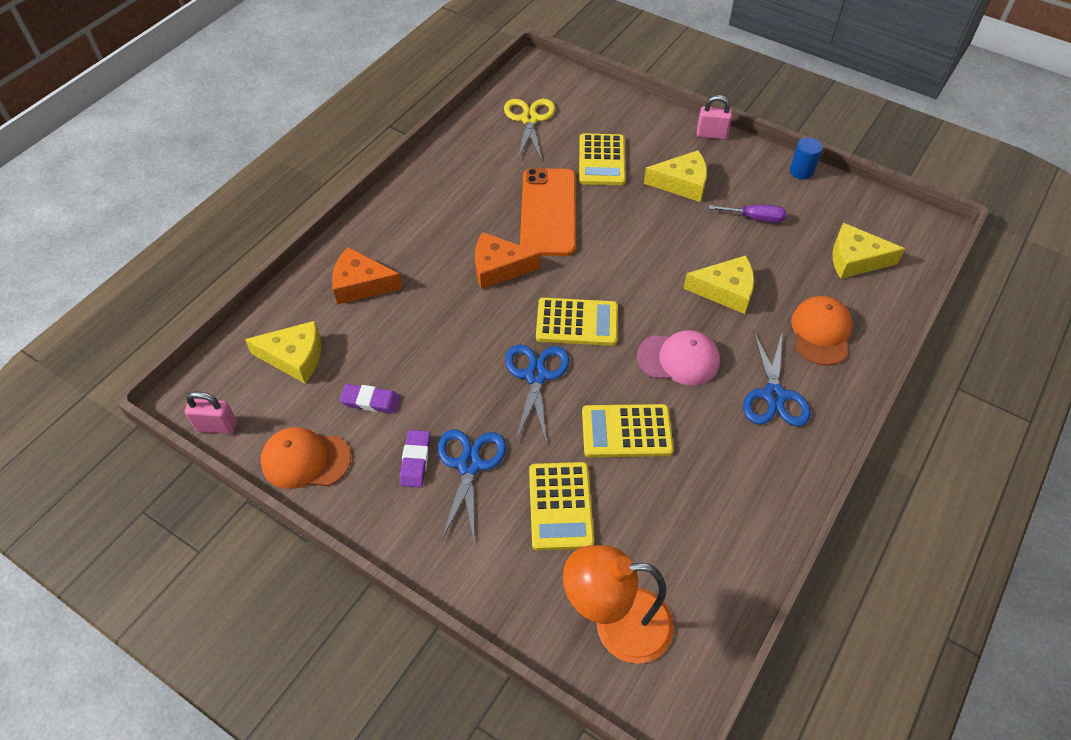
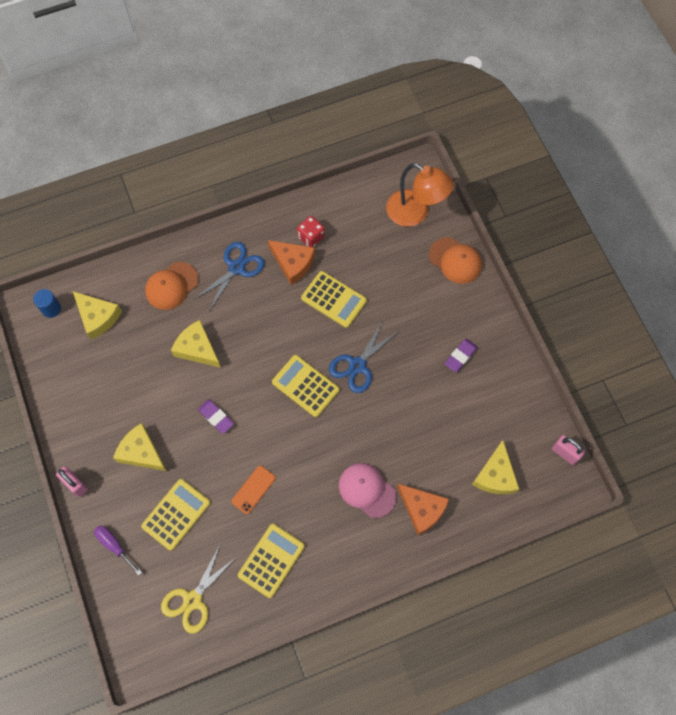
camera: 145 degrees left, 15 degrees up
(294, 357) = (495, 475): yellow cheese -> yellow cheese turned 120 degrees counterclockwise
(305, 460) = (522, 396): orange cap -> orange cap (455, 260)
(370, 401) = (465, 411): purple eraser -> purple eraser (216, 417)
(469, 465) = (432, 335): blue scissors -> none
(499, 268) = (322, 462): orange cheese -> orange cheese (293, 263)
(548, 212) = (253, 489): orange phone -> orange phone, size x0.49
(560, 506) = (400, 282): yellow calculator -> yellow calculator (271, 560)
(678, 359) = (267, 322): pink cap -> pink cap (367, 490)
(725, 492) = (311, 237): none -> red dice
(755, 218) = (124, 389): purple screwdriver -> purple screwdriver (114, 545)
(801, 171) = (52, 406): blue cylinder -> blue cylinder (51, 309)

